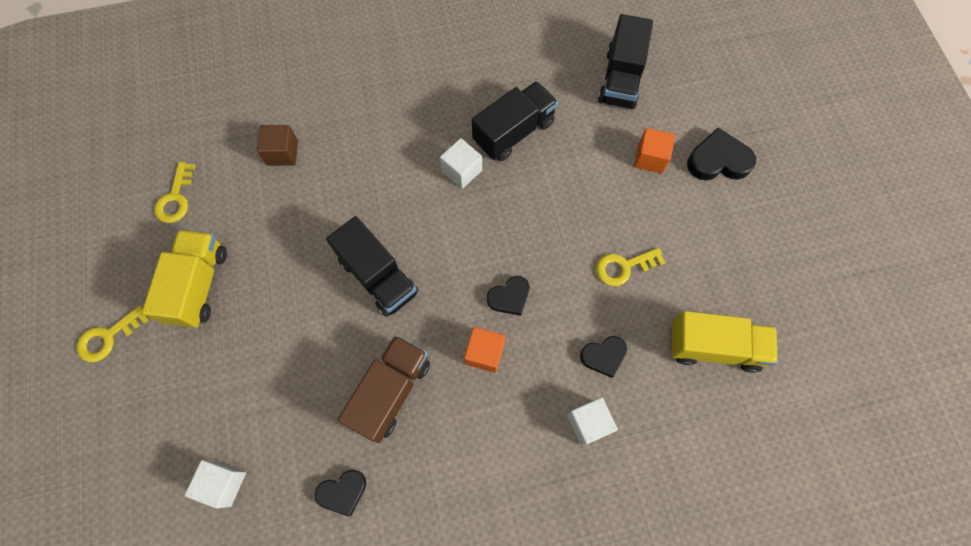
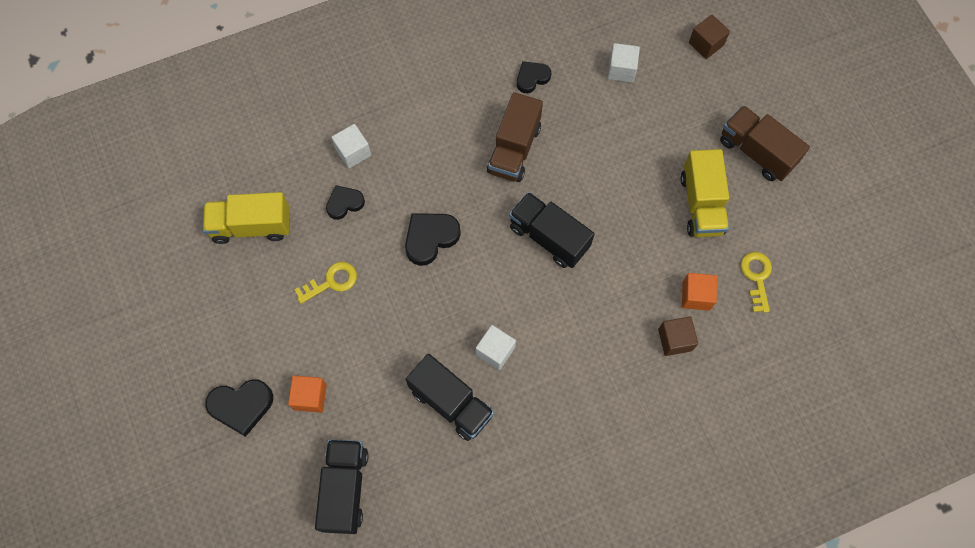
camera: 170 degrees right, 0 degrees up
(98, 504) = (706, 44): none -> brown cube
(108, 337) = (756, 152): yellow key -> brown truck
(484, 353) = (444, 190): orange cube -> orange cube (696, 296)
(509, 297) = (430, 238): black heart -> black heart, size x1.53
(513, 132) = (451, 403): black truck -> black truck turned 90 degrees counterclockwise

